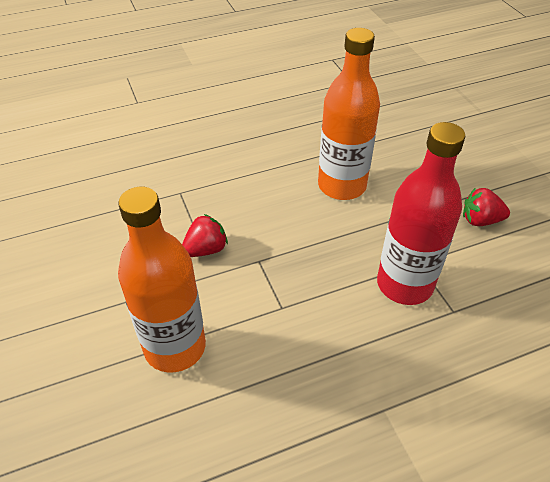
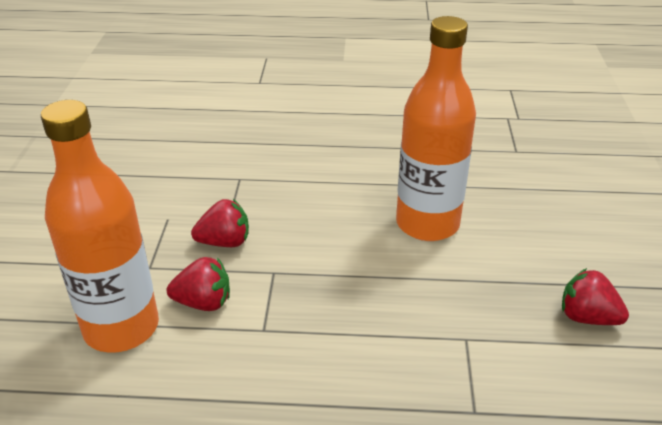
camera: 25 degrees right, 10 degrees down
(224, 303) = (203, 302): none -> red strawberry
(404, 284) = (430, 357): red bottle -> none

